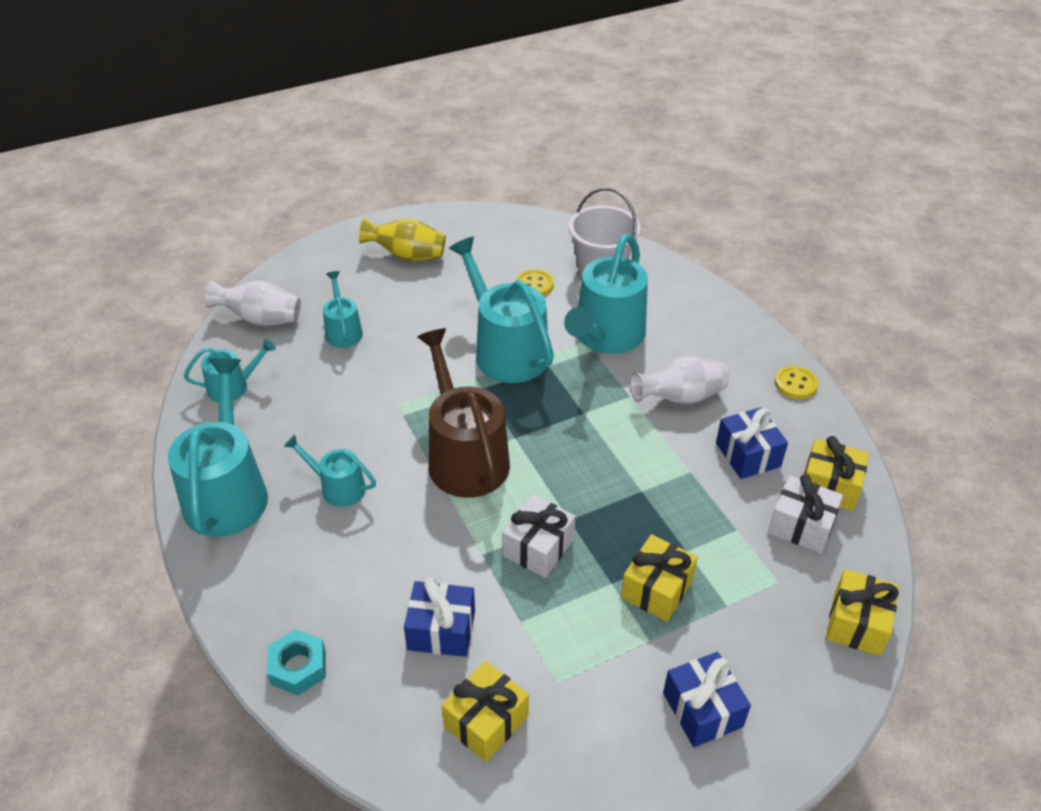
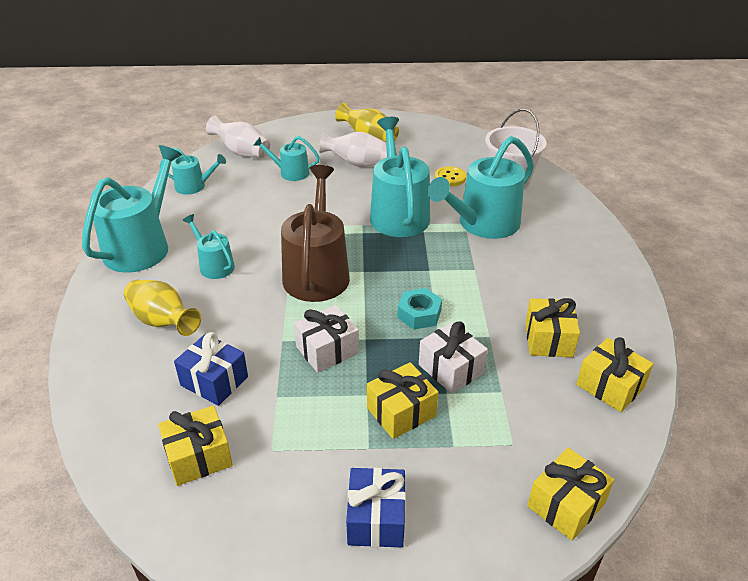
camera: 25 degrees right, 5 degrees down
(298, 667) = (100, 369): turquoise nut -> turquoise nut (419, 314)
(329, 581) = (163, 321): none -> yellow vase
(343, 331) = (291, 172): turquoise watering can -> turquoise watering can turned 90 degrees counterclockwise
(680, 397) = (516, 282): white vase -> white vase (357, 163)
(748, 455) = (548, 339): blue gift -> yellow gift
(795, 384) = (627, 300): yellow button -> none
(801, 526) = (562, 408): white gift -> white gift (451, 369)

